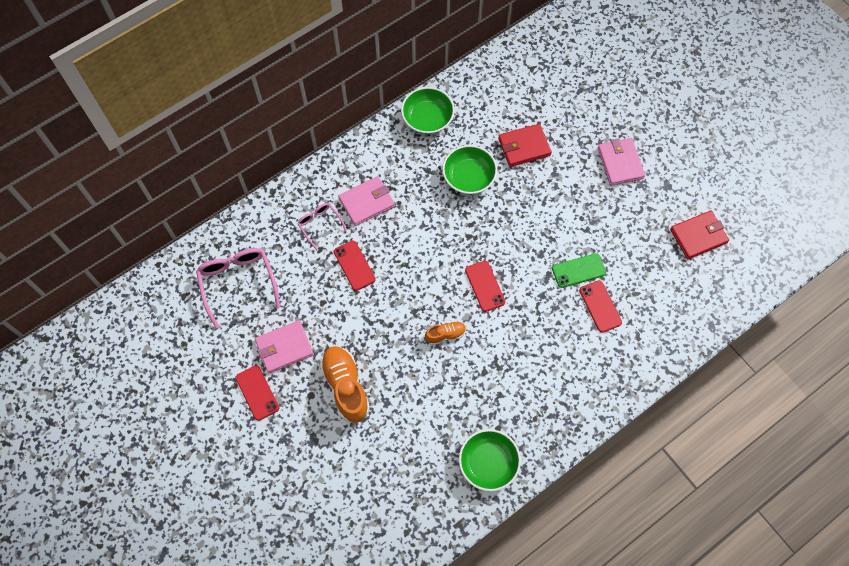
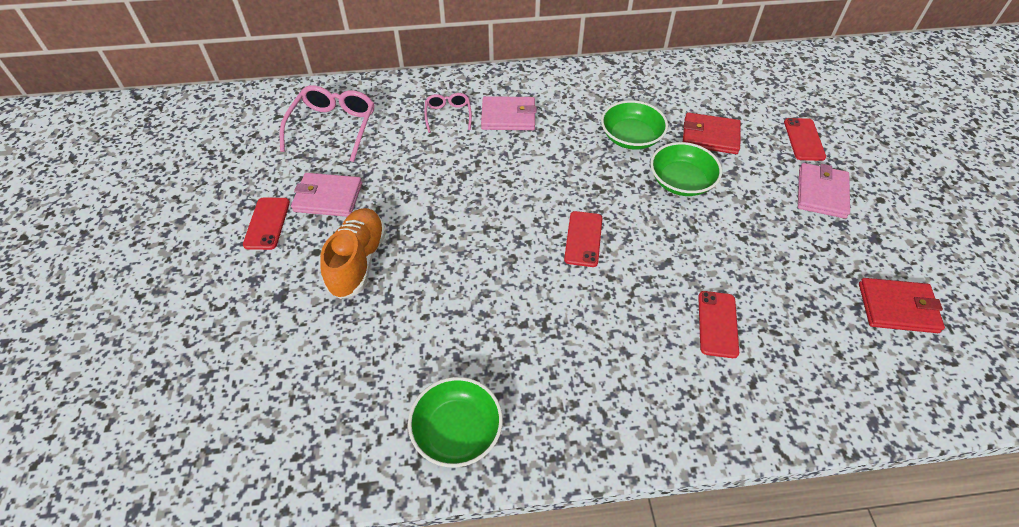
camera: 30 degrees right, 15 degrees down
(354, 265) = (455, 160): red phone -> red phone (804, 139)
(427, 118) = (619, 77): green bowl -> green bowl (681, 181)
(445, 335) = (505, 264): orange shoe -> none
(578, 270) = (710, 274): green phone -> none

